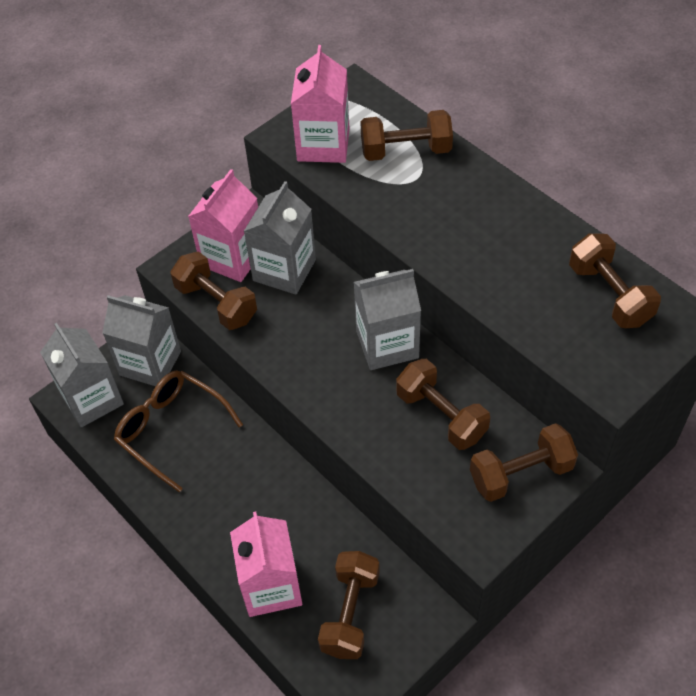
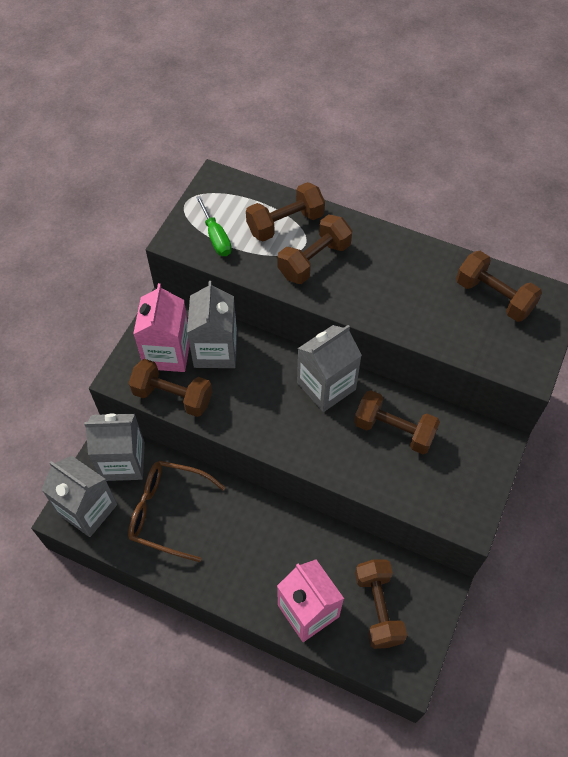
camera: 25 degrees left, 5 degrees up
(323, 144) = (216, 237): pink carton -> green screwdriver
(521, 473) = (473, 456): brown dumbbell -> brown dumbbell (314, 260)

